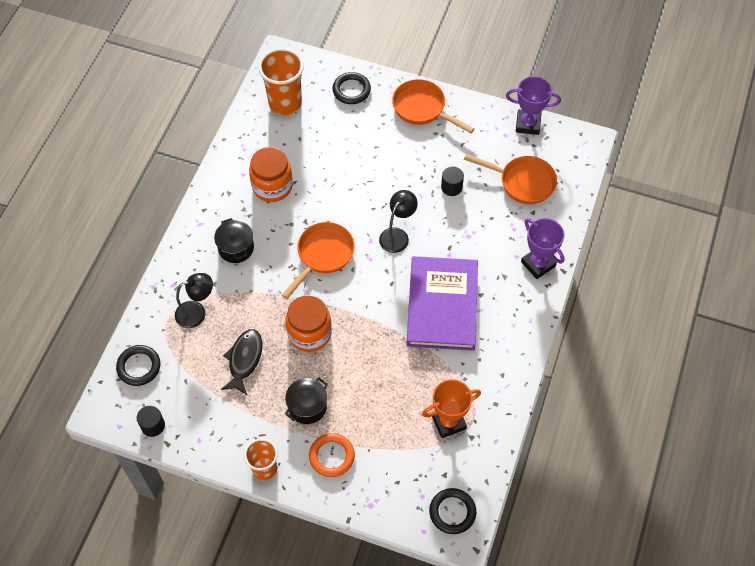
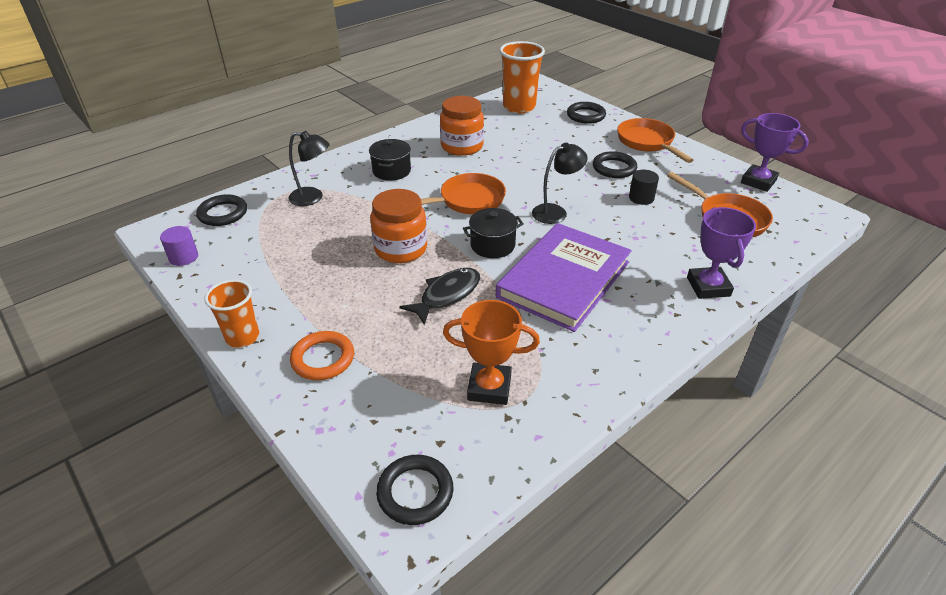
camera: 30 degrees right, 20 degrees down
(153, 425) = (183, 257): black cylinder -> purple cylinder
(244, 360) = (318, 244): black fish -> black fish (447, 295)
(307, 406) = (341, 304): black pot -> black pot (492, 245)
(413, 157) = (614, 168): none -> black ring

